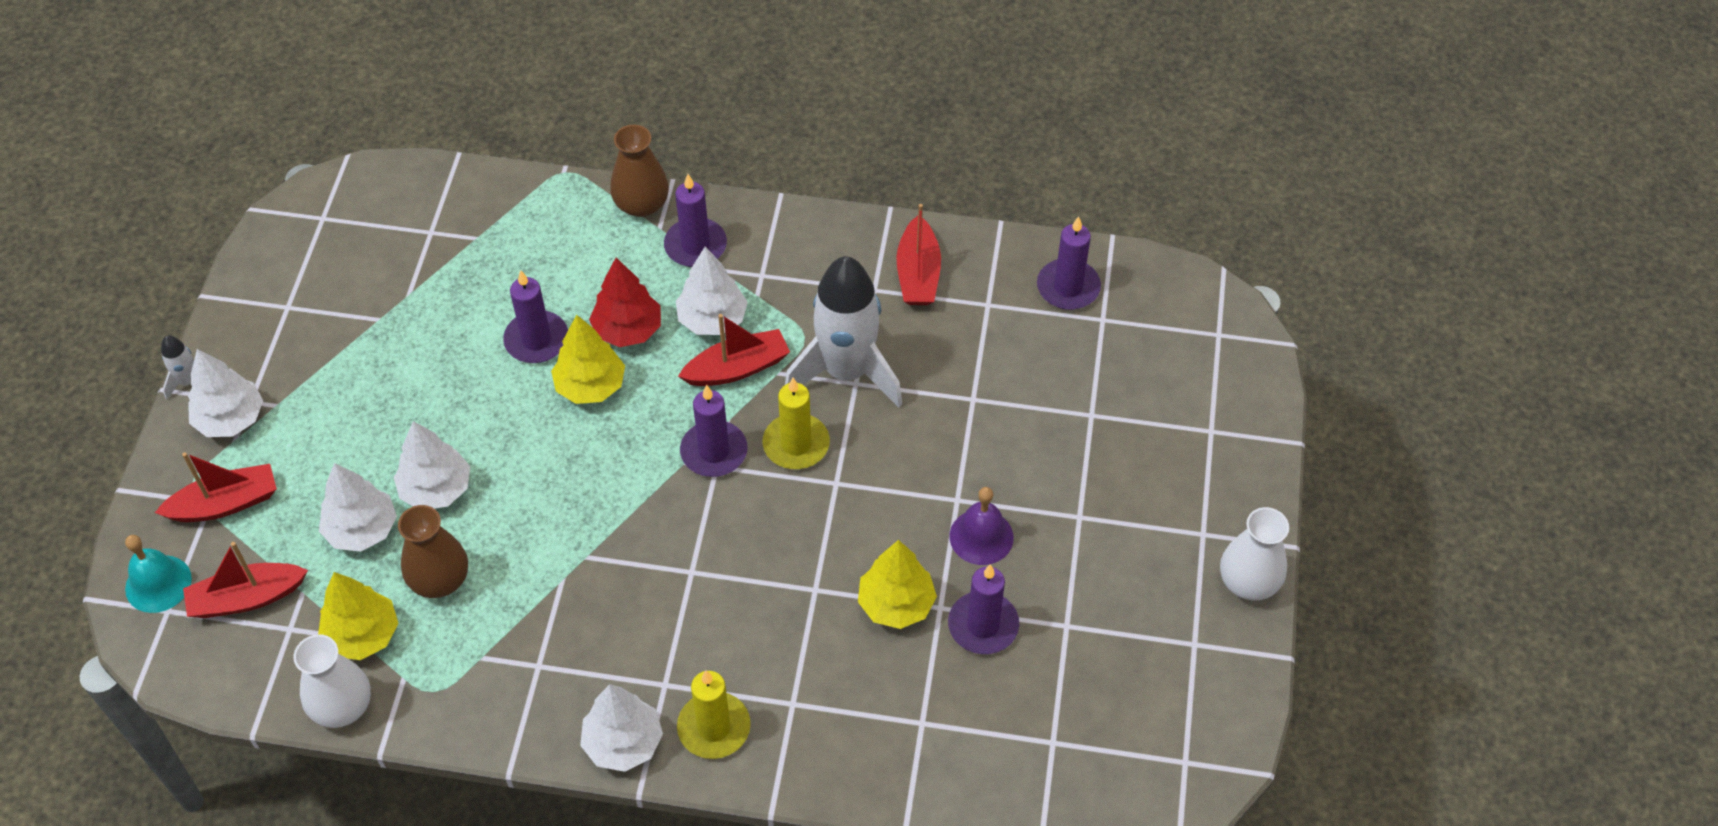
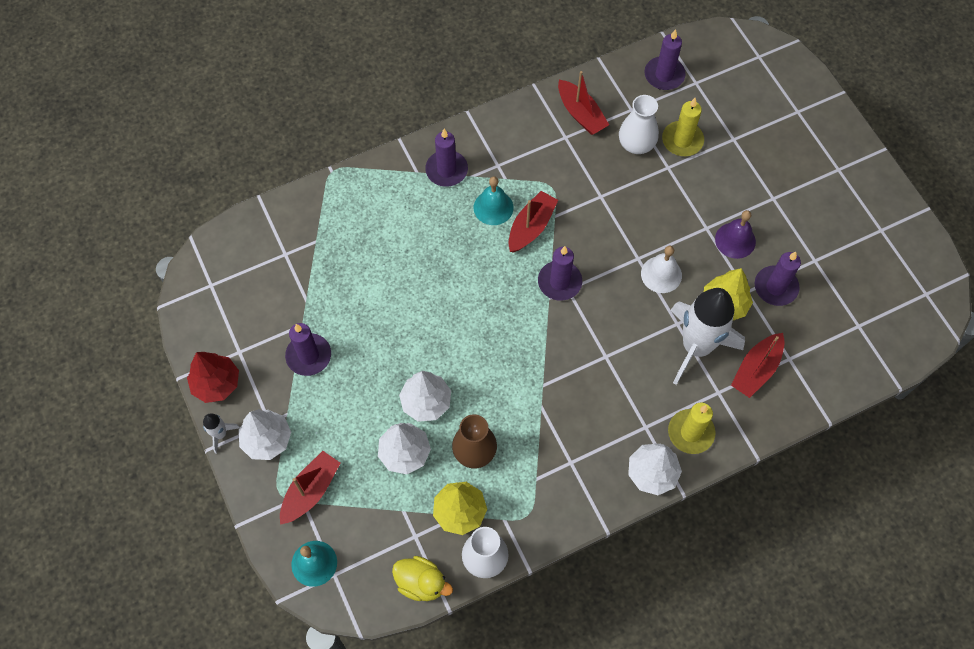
camera: 35 degrees left, 10 degrees up
(247, 598) = (374, 536): red boat -> red boat (756, 369)
(249, 684) = (421, 583): none -> yellow duck
(536, 340) = (405, 280): purple candle -> purple candle (308, 356)
(590, 386) = (459, 287): yellow tree -> none
(628, 330) = (452, 242): red tree -> red tree (216, 383)
(641, 204) = (394, 164): brown vase -> none
(712, 319) = (493, 207): white tree -> turquoise bell
(796, 444) = (599, 250): yellow candle -> yellow candle (682, 140)
(846, 372) = (591, 193): white rocket -> white rocket (696, 347)
(848, 519) = (661, 274): none -> white bell
(1248, 582) = (879, 181): white vase -> white vase (636, 144)

